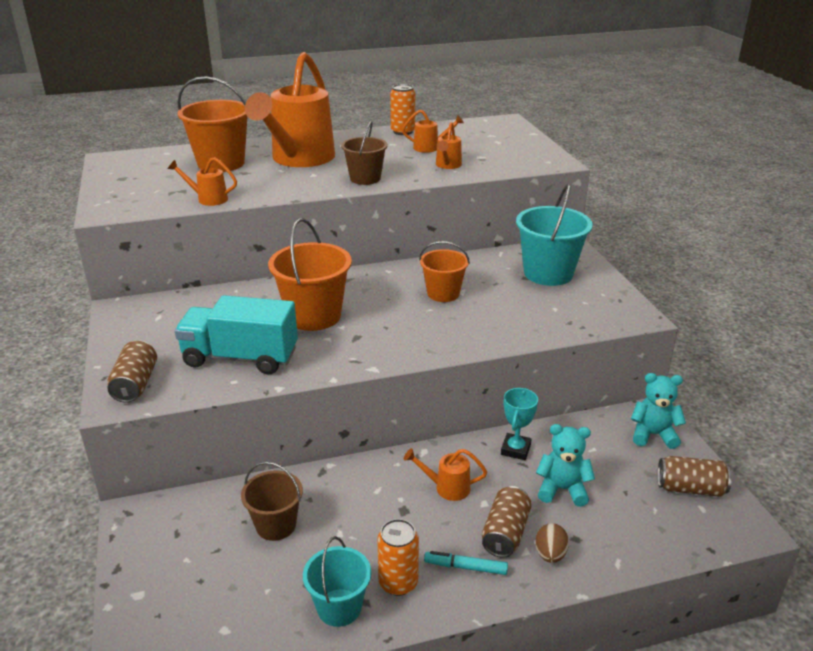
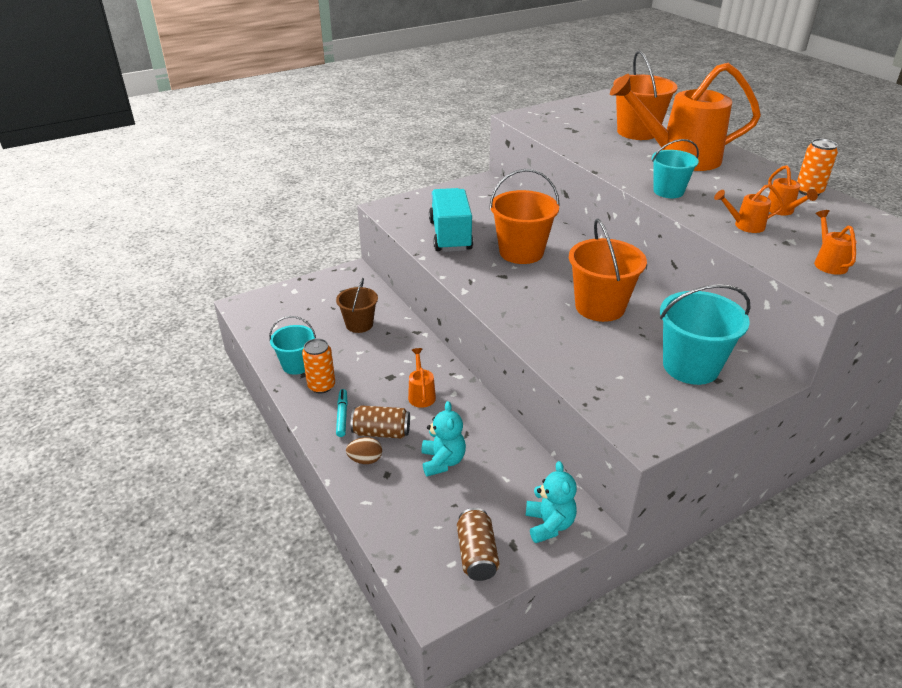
camera: 75 degrees right, 5 degrees up
(135, 384) = (404, 209): brown can -> none
(208, 199) = (568, 141): orange watering can -> orange watering can (828, 263)
(365, 178) = (668, 191): brown bucket -> turquoise bucket
(443, 293) = (600, 307): orange bucket -> orange bucket, size x1.59
(515, 449) = (483, 427): turquoise trophy -> none

